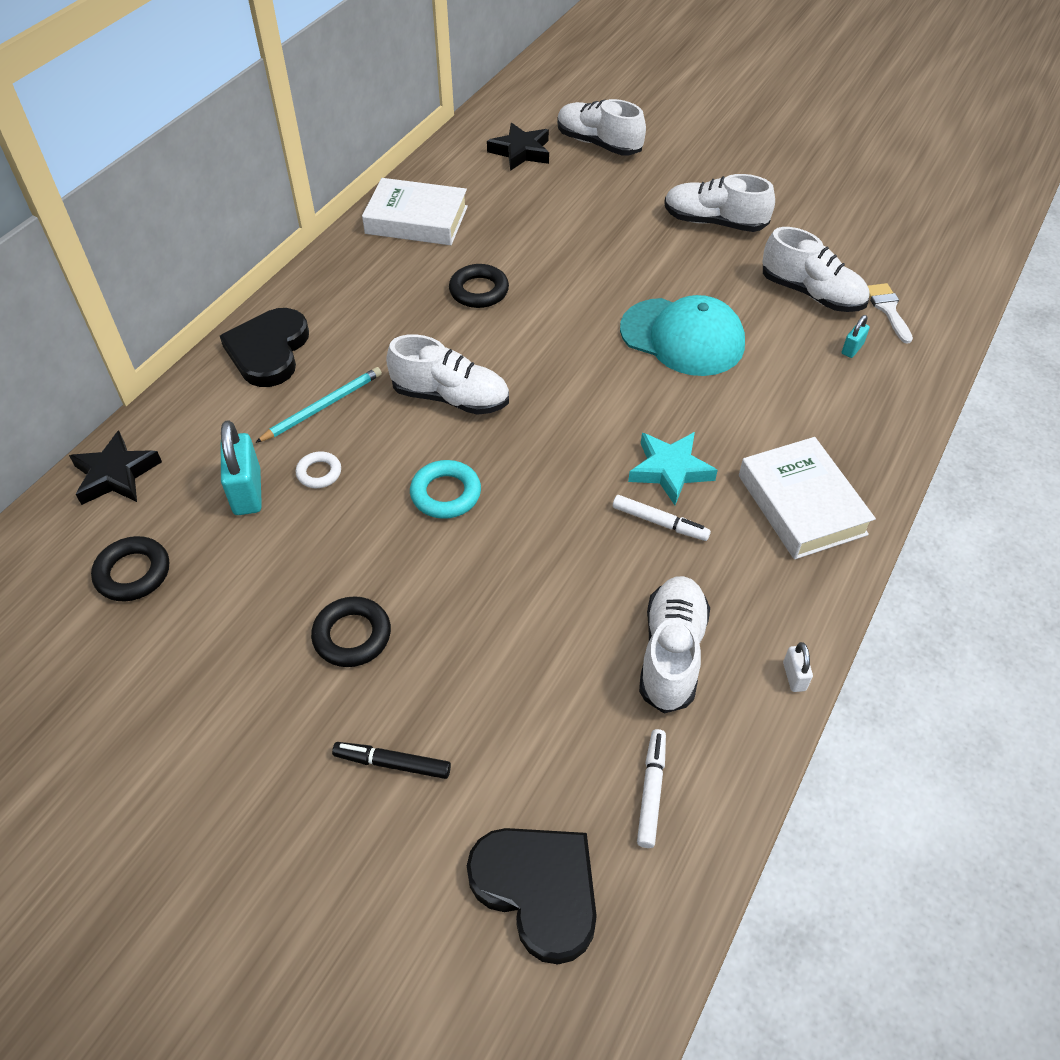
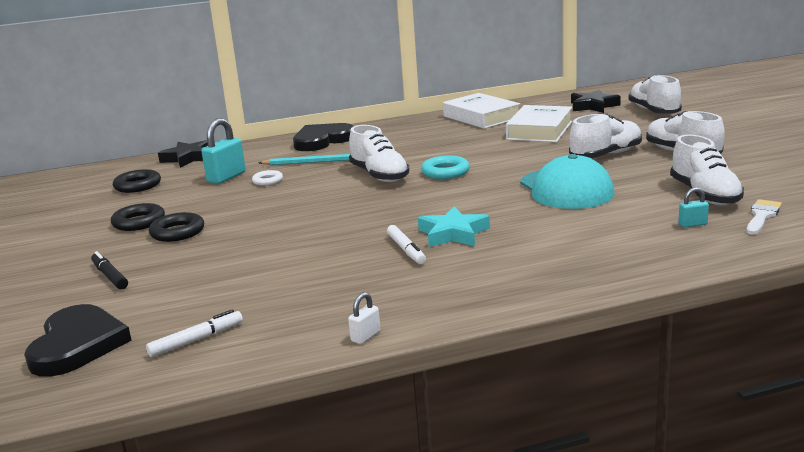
camera: 45 degrees right, 30 degrees down
(446, 494) = (311, 204): turquoise ring -> turquoise ring (445, 172)
(479, 291) = (468, 146): black ring -> black ring (139, 222)
(671, 653) = (312, 297): white shoe -> white shoe (606, 155)
(801, 505) = (516, 273): white book -> white book (539, 130)

